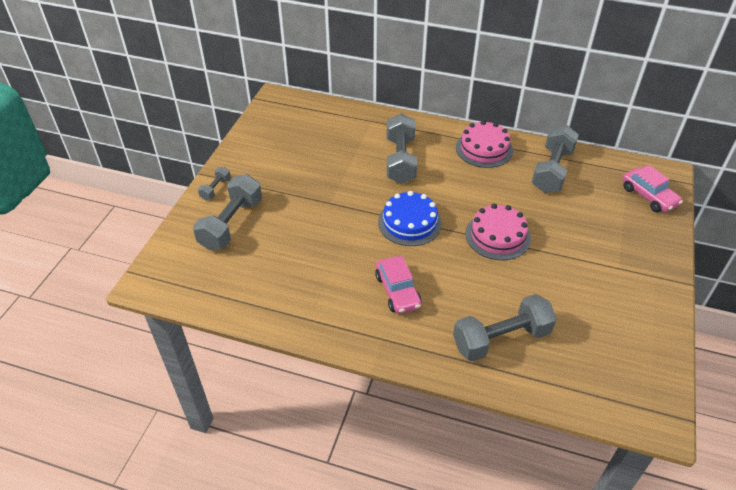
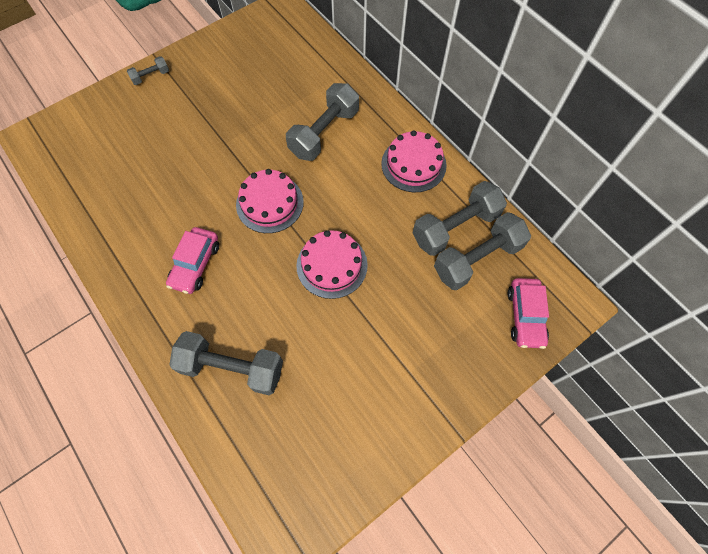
camera: 35 degrees right, 20 degrees up
(231, 224) = (132, 118): grey dumbbell -> grey dumbbell (477, 259)
(409, 222) = (270, 203): blue cake -> pink cake

